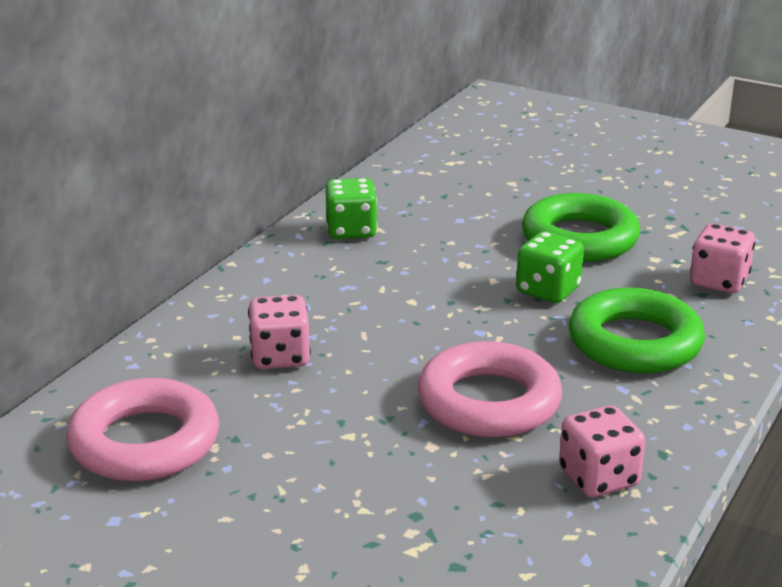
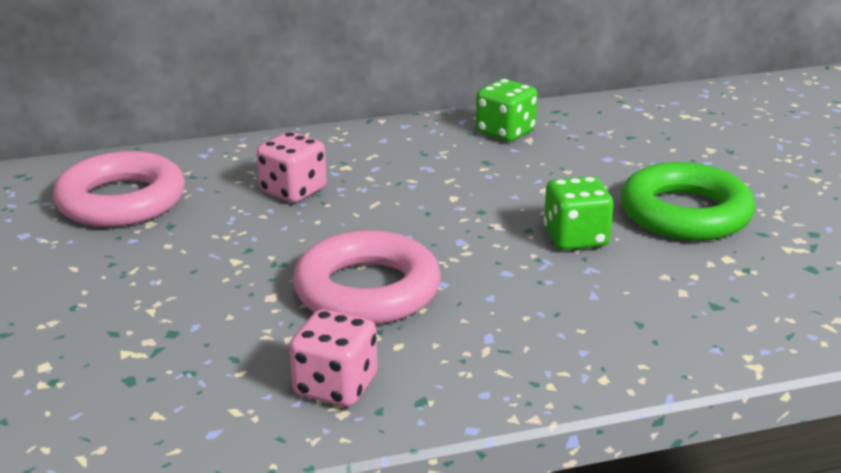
camera: 45 degrees right, 0 degrees up
(634, 342) = (570, 310): green ring -> none
(719, 281) = (754, 303): pink dice -> none

